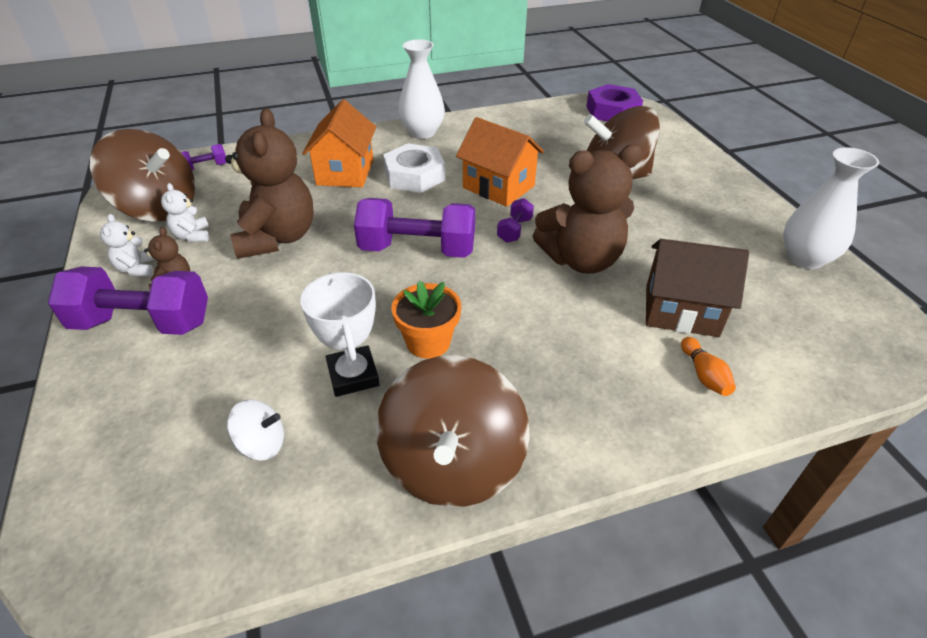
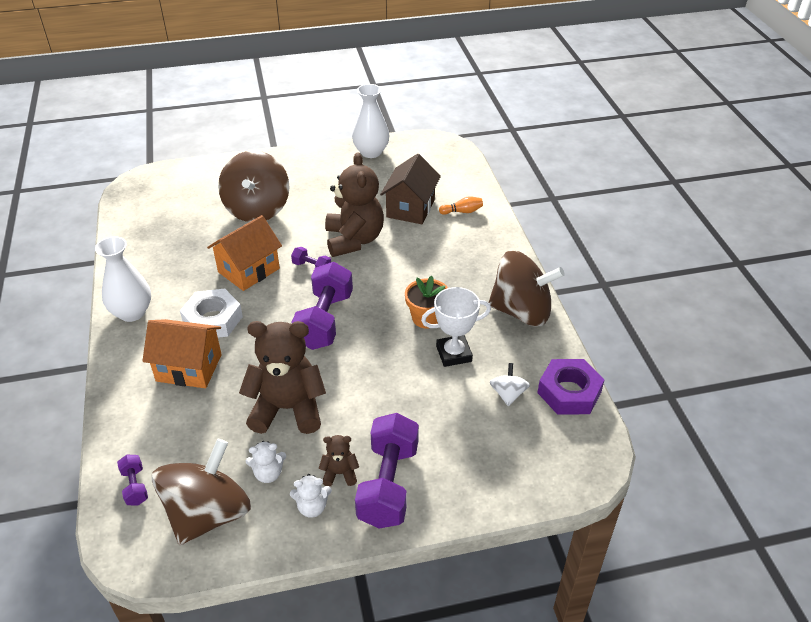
camera: 85 degrees left, 0 degrees up
(612, 111) = (147, 191): purple nut -> purple nut (569, 392)

